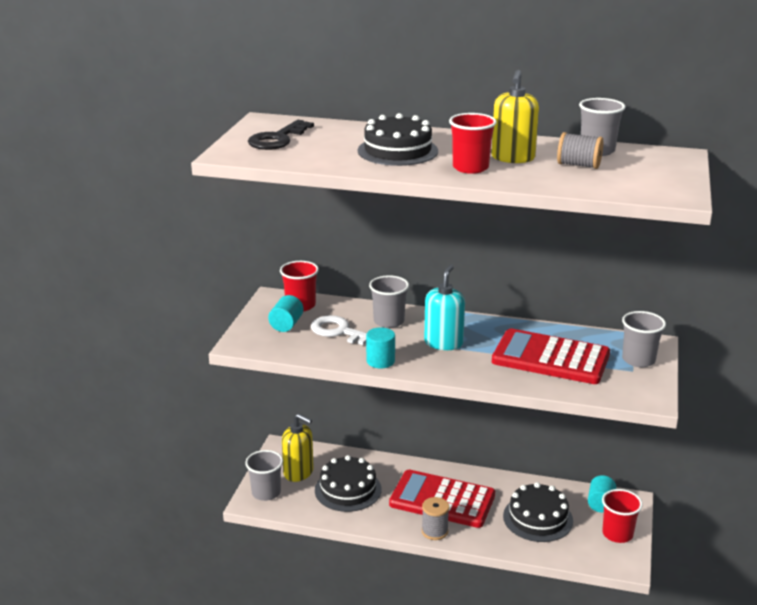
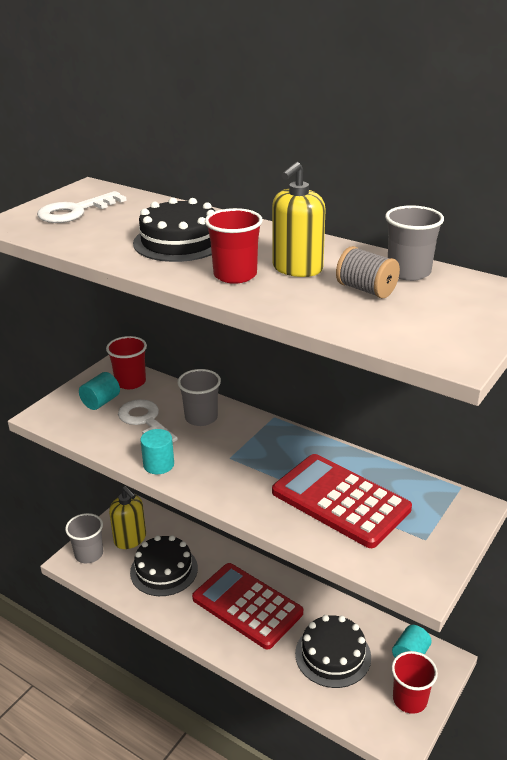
camera: 20 degrees right, 5 degrees up
(277, 139) = (75, 211): black key -> white key
(434, 531) = (219, 641): grey spool -> none
(443, 343) = (238, 455): turquoise soap dispenser -> none
(638, 360) = (441, 526): grey cup -> none

